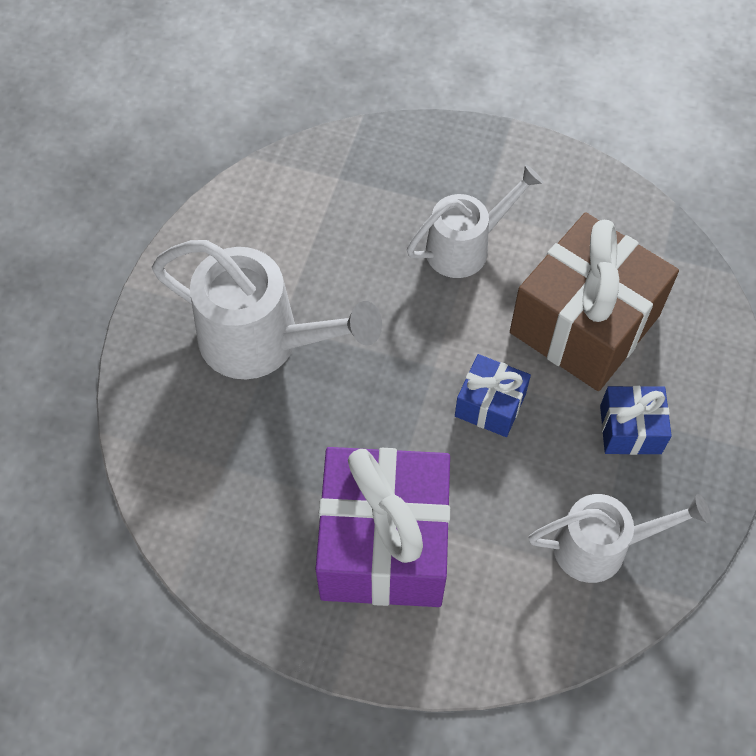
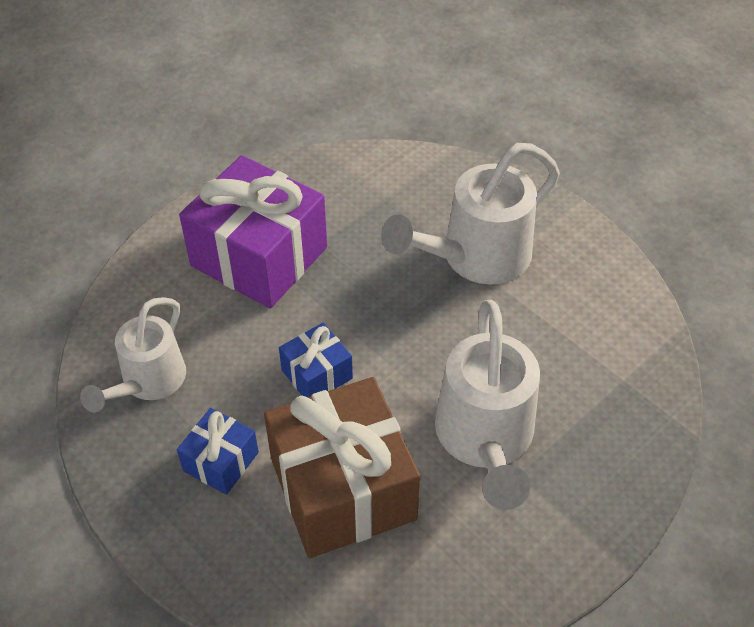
camera: 120 degrees right, 10 degrees down
(466, 247) = (485, 440): white watering can -> white watering can, size x1.52

